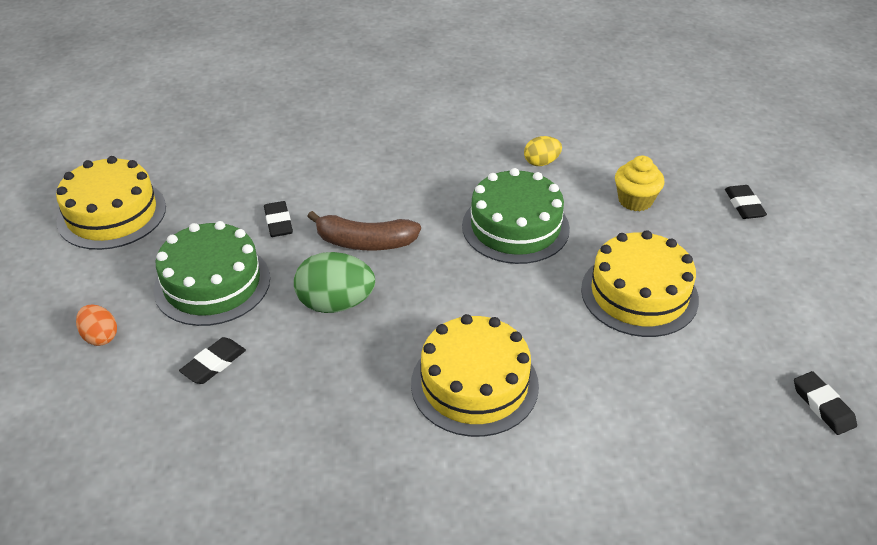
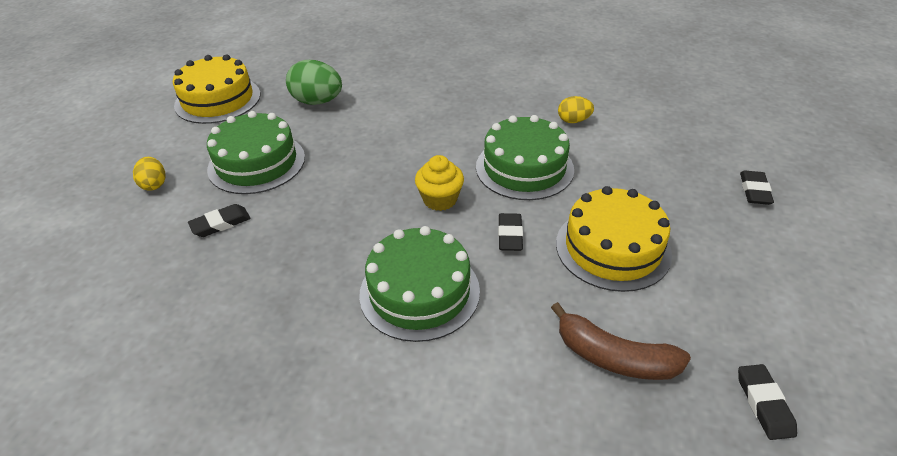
camera: 20 degrees right, 0 degrees up
(100, 336) = (154, 184): orange egg -> yellow egg
(278, 222) = (332, 128): black eraser -> black eraser (510, 235)
(336, 303) = (341, 198): green egg -> green egg (317, 101)
(365, 242) = (391, 155): brown banana -> brown banana (613, 357)
(474, 384) = (419, 292): yellow cake -> green cake
(635, 200) = (646, 166): yellow cupcake -> yellow cupcake (440, 199)

